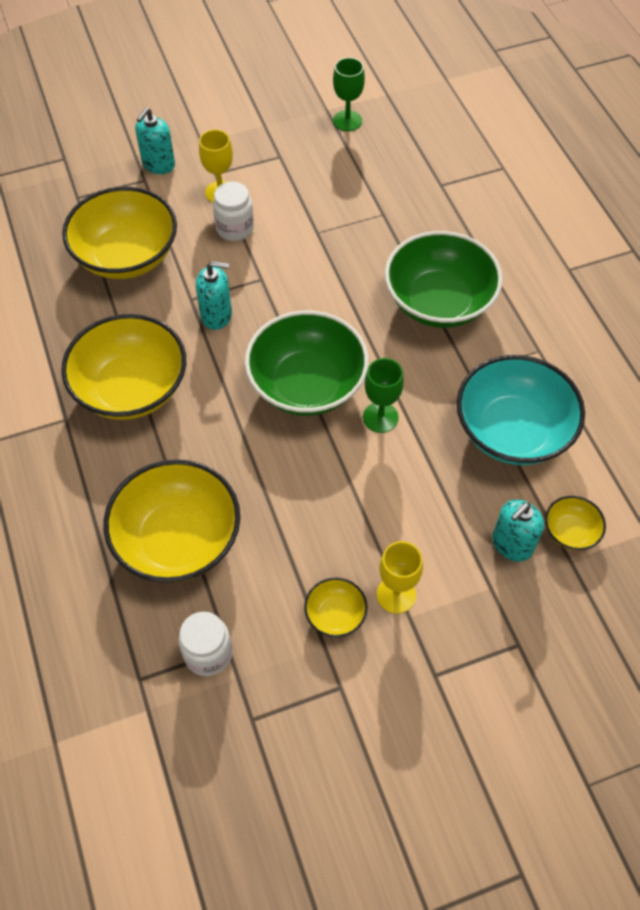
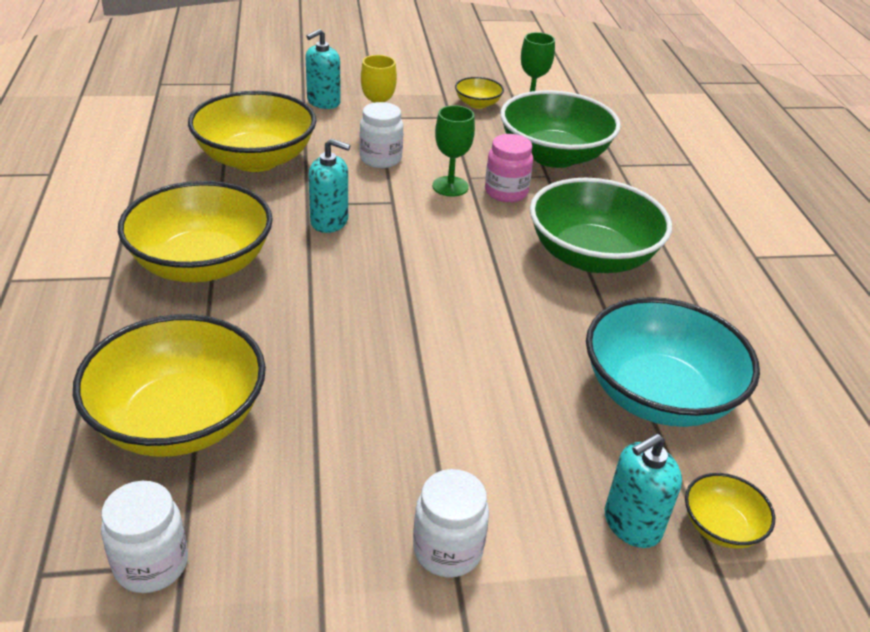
camera: 10 degrees right, 20 degrees down
(307, 384) = (409, 299): green bowl -> green bowl (554, 155)
(335, 615) = (352, 556): yellow bowl -> yellow bowl (477, 104)
(353, 244) = (506, 192): none -> pink jar
(380, 417) = (488, 348): green goblet -> green goblet (450, 186)
(396, 595) = (447, 550): yellow goblet -> white jar

